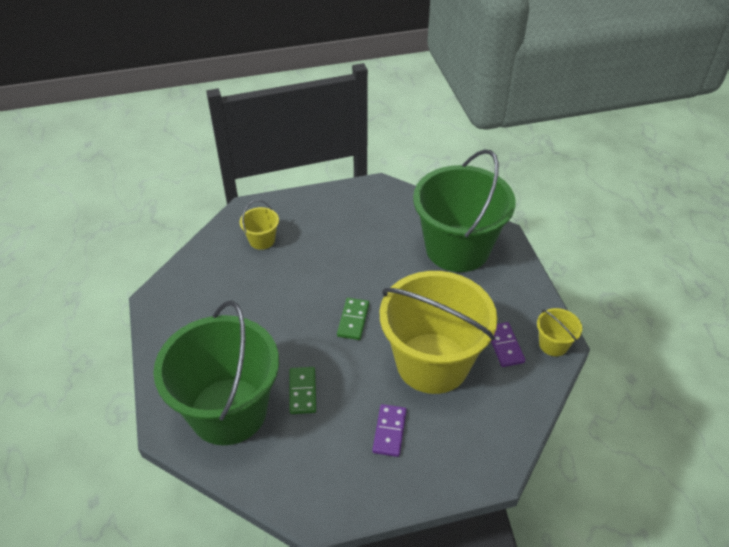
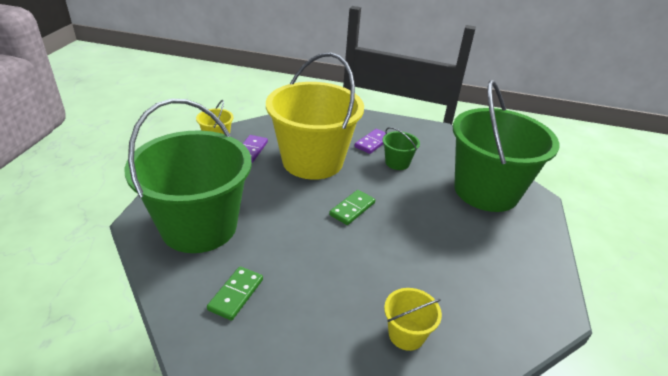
camera: 155 degrees left, 10 degrees down
(302, 391) = (422, 181): green domino -> green domino (236, 294)
(343, 408) = (397, 163): none -> green bucket

